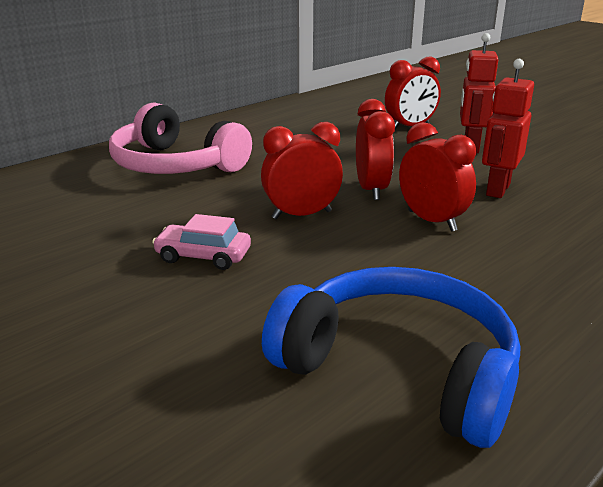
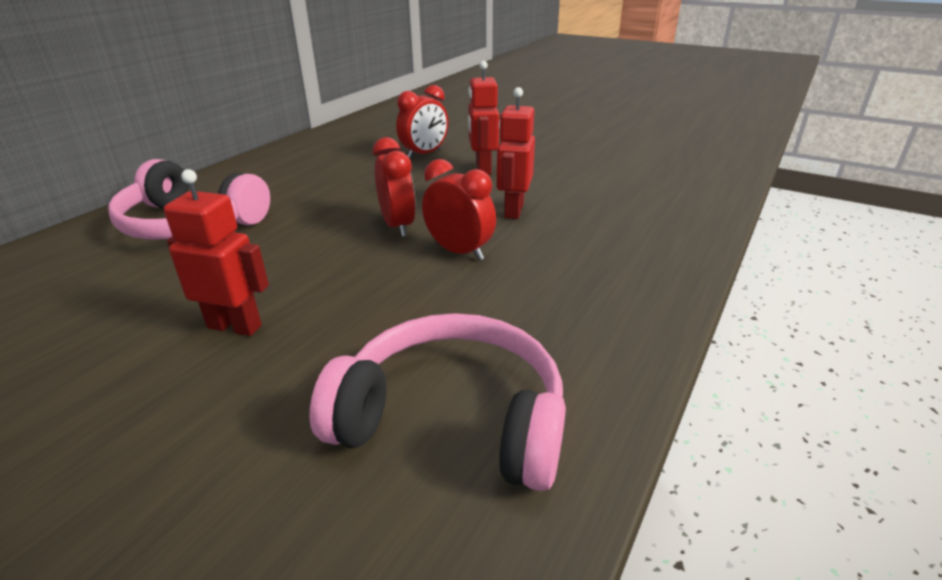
camera: 15 degrees left, 5 degrees up
(203, 256) = (235, 326): pink car -> red robot
(301, 215) = (332, 263): red clock -> none
(399, 369) = (453, 418): blue headphones -> pink headphones

